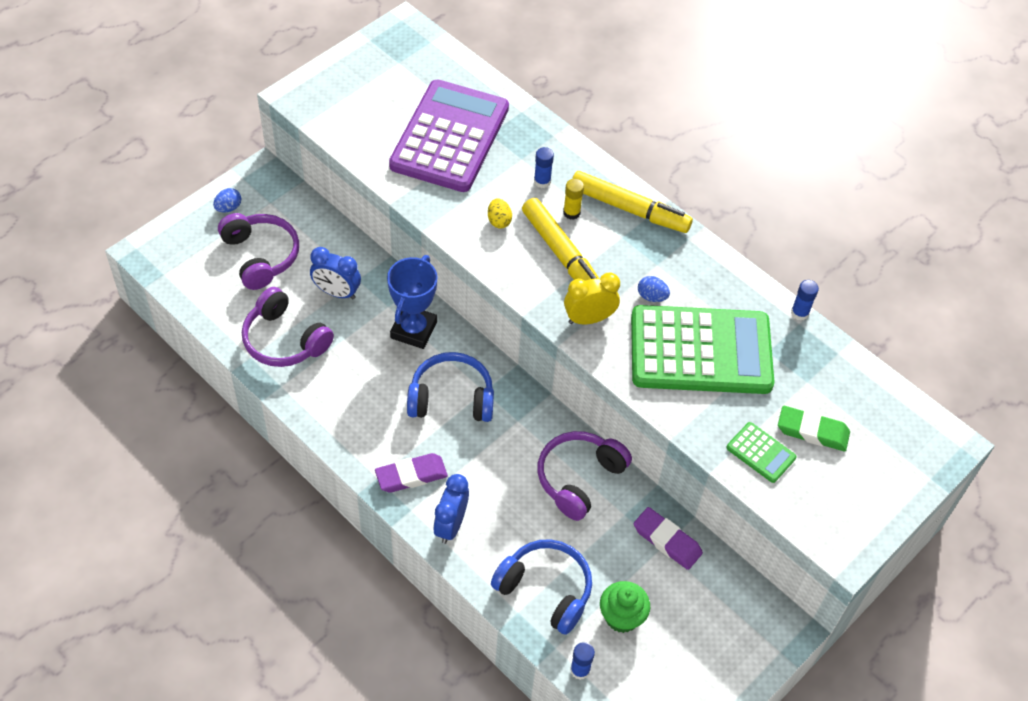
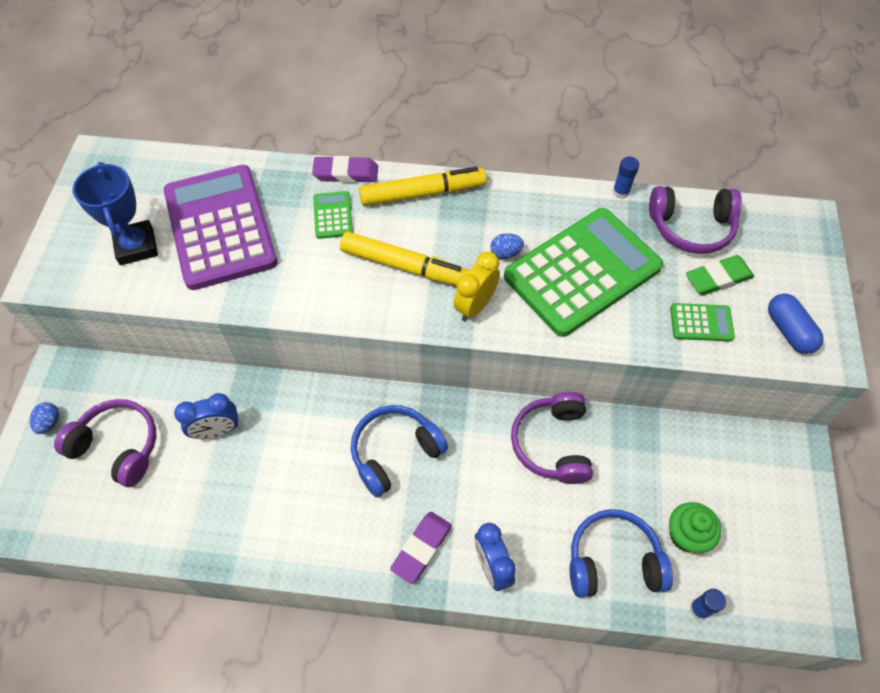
camera: 35 degrees left, 5 degrees up
(285, 340) = (205, 509): purple headphones -> purple headphones (691, 227)
(413, 330) = (312, 416): blue trophy -> blue trophy (136, 246)
(499, 221) = (327, 272): yellow egg -> none
(542, 181) = (333, 215): blue glue stick -> green calculator
(571, 212) = (380, 226): yellow glue stick -> none
(667, 540) = (659, 444): purple eraser -> purple eraser (346, 173)
(830, 509) = (789, 331): none -> blue capsule

